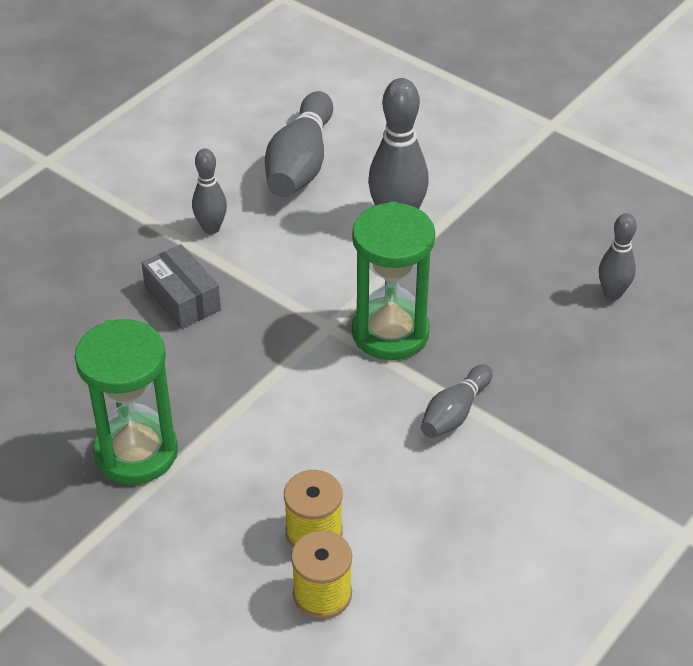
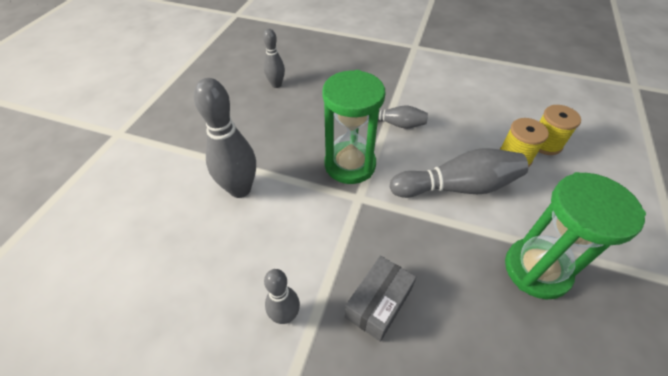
camera: 110 degrees left, 5 degrees up
(300, 164) = (181, 274): grey bowling pin -> grey bowling pin (457, 187)

